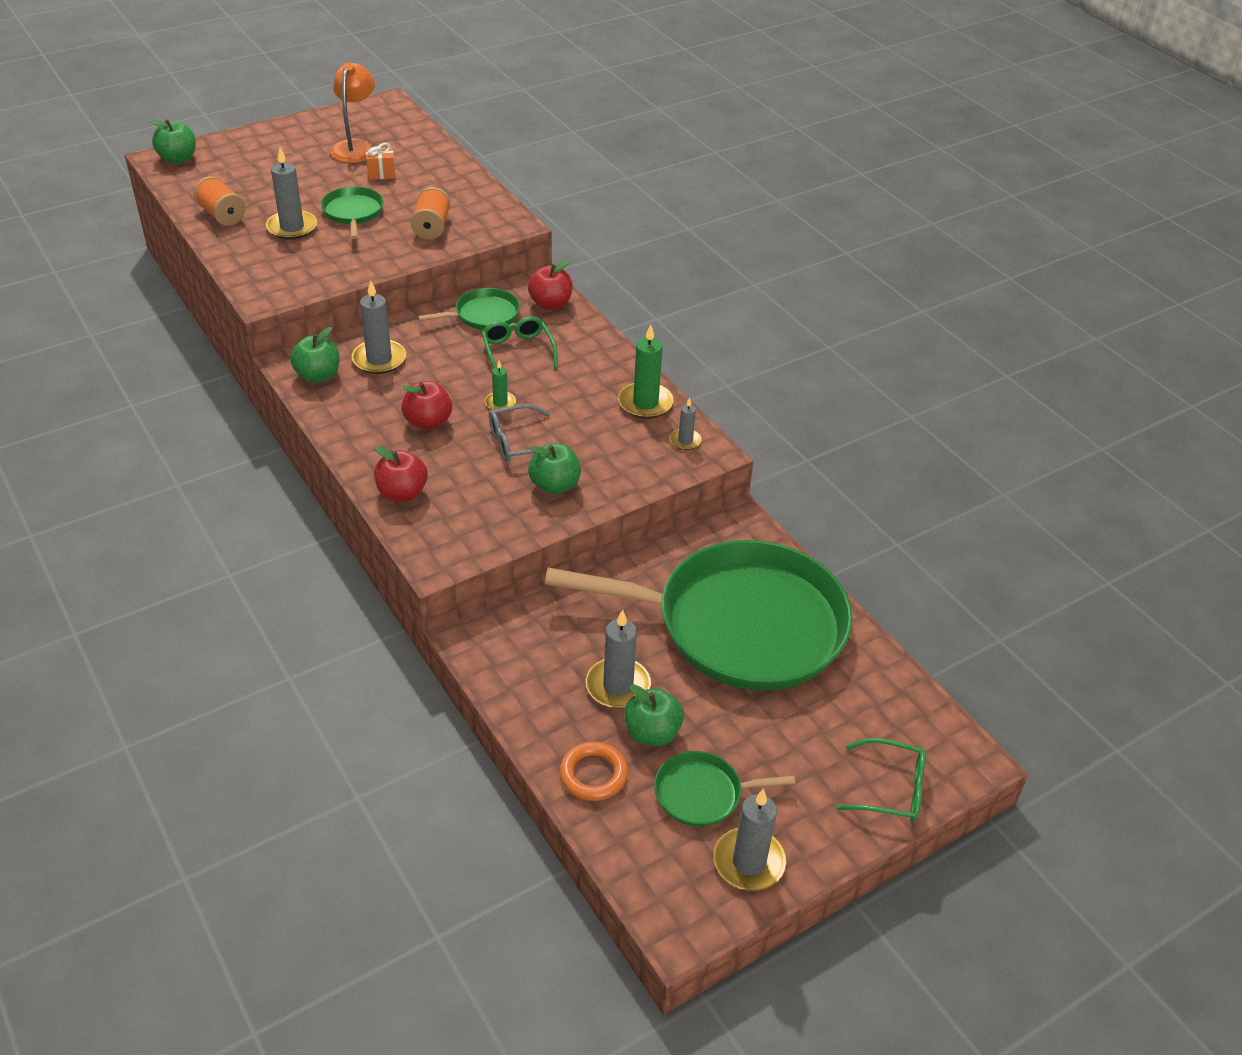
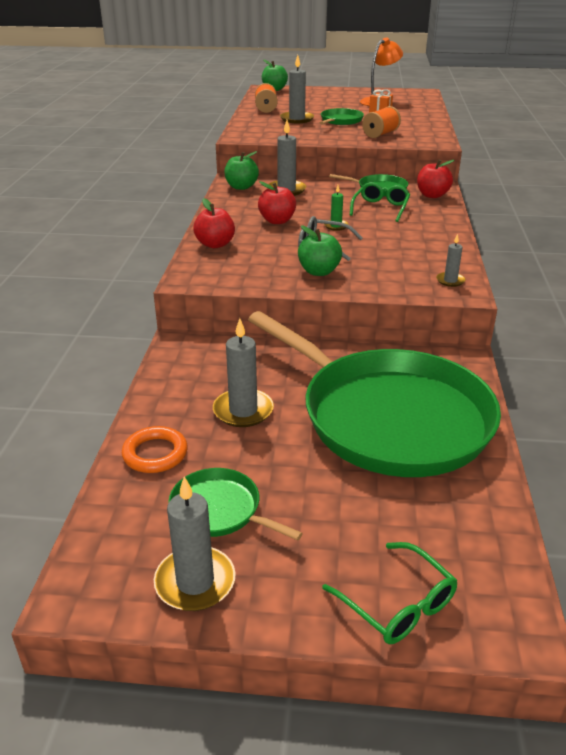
camera: 40 degrees right, 10 degrees down
(645, 403) = (442, 254): green candle -> none
(652, 733) = (231, 450): green apple -> none

